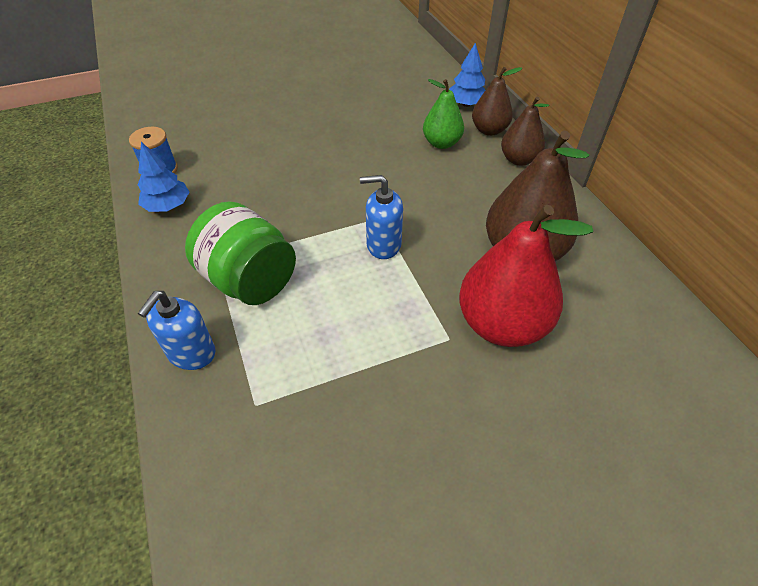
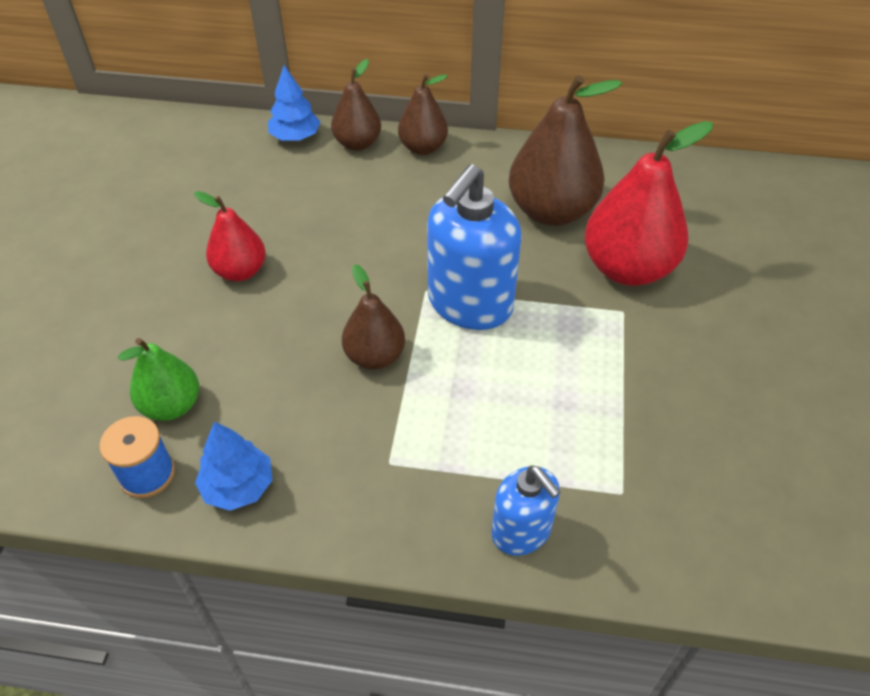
camera: 60 degrees left, 0 degrees up
(249, 280) = (443, 440): green jar -> none
(301, 219) = (375, 356): none -> brown pear
(330, 135) = (240, 271): none -> red pear
(383, 245) = (469, 304): blue soap dispenser -> blue soap dispenser, size x1.70
(441, 143) = (346, 187): green pear -> green pear (172, 405)

